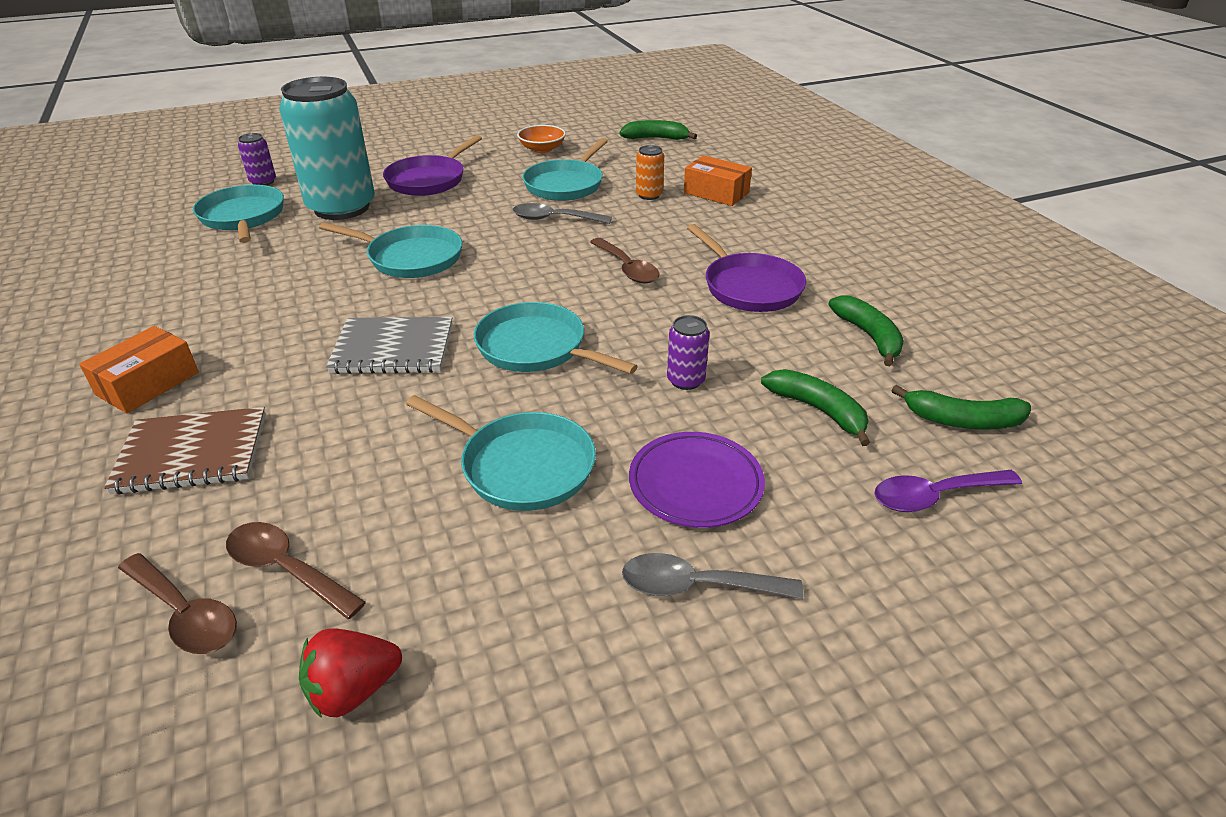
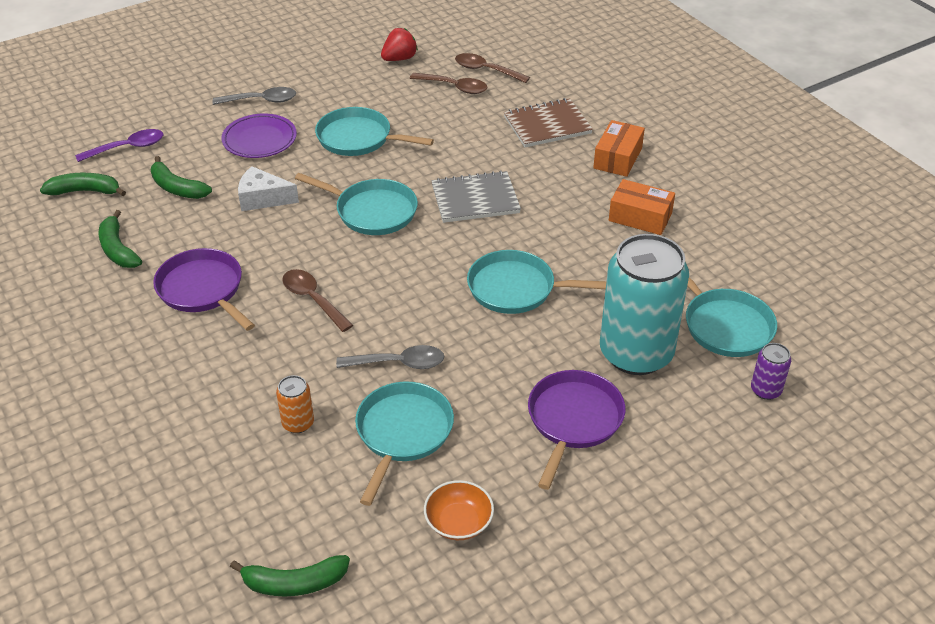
camera: 170 degrees right, 5 degrees up
(685, 380) = (263, 198): purple can -> white cheese
(716, 193) = (216, 439): orange box -> orange box (640, 217)

